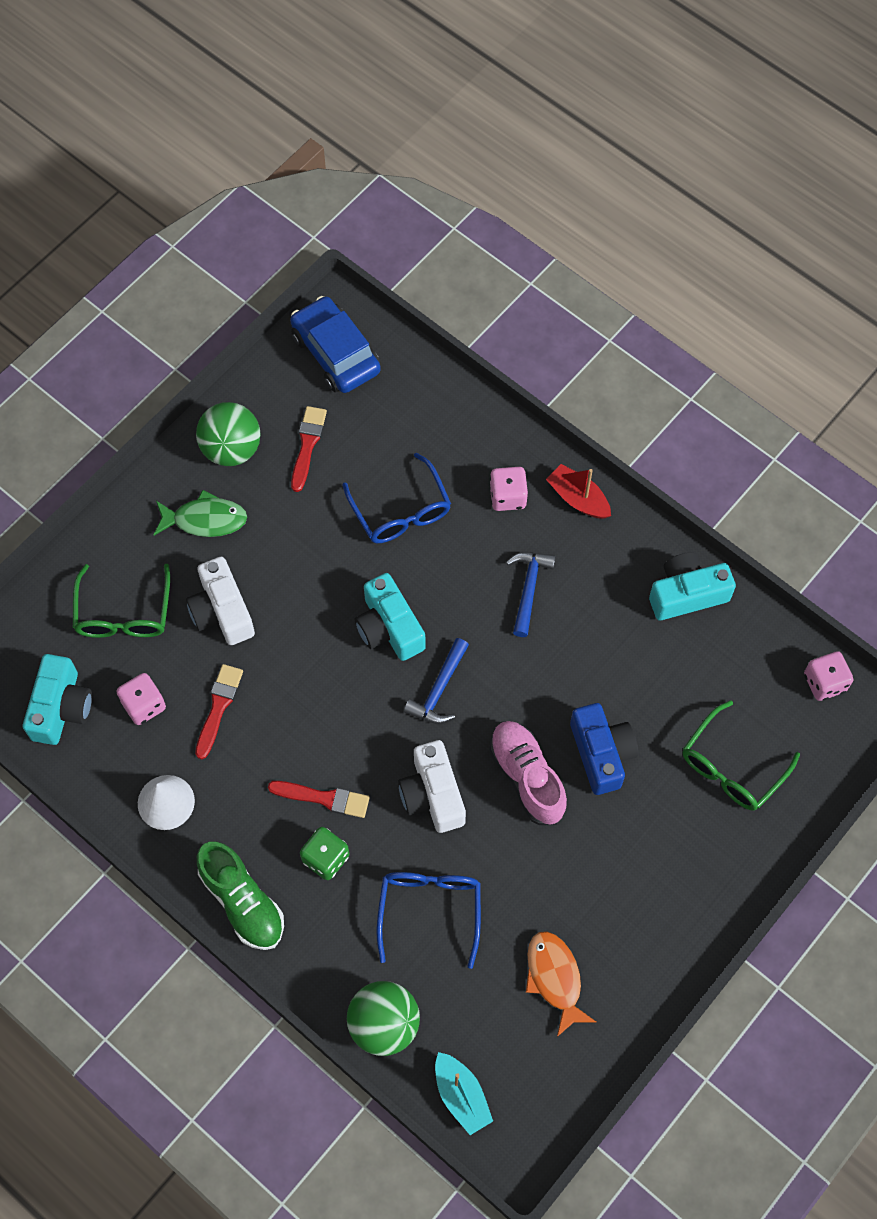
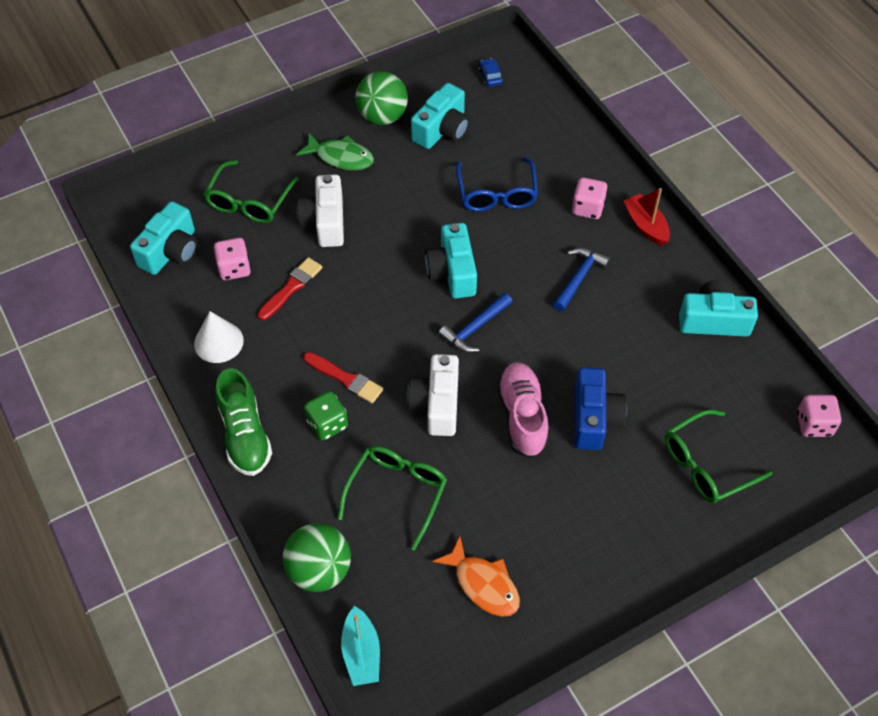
camera: 20 degrees right, 10 degrees down
(307, 445) = (442, 130): red brush -> turquoise camera
(336, 353) = (490, 76): blue car -> blue car, size x0.41
(430, 910) = (397, 492): blue glasses -> green glasses
(555, 978) = (483, 584): orange fish -> orange fish turned 135 degrees clockwise

